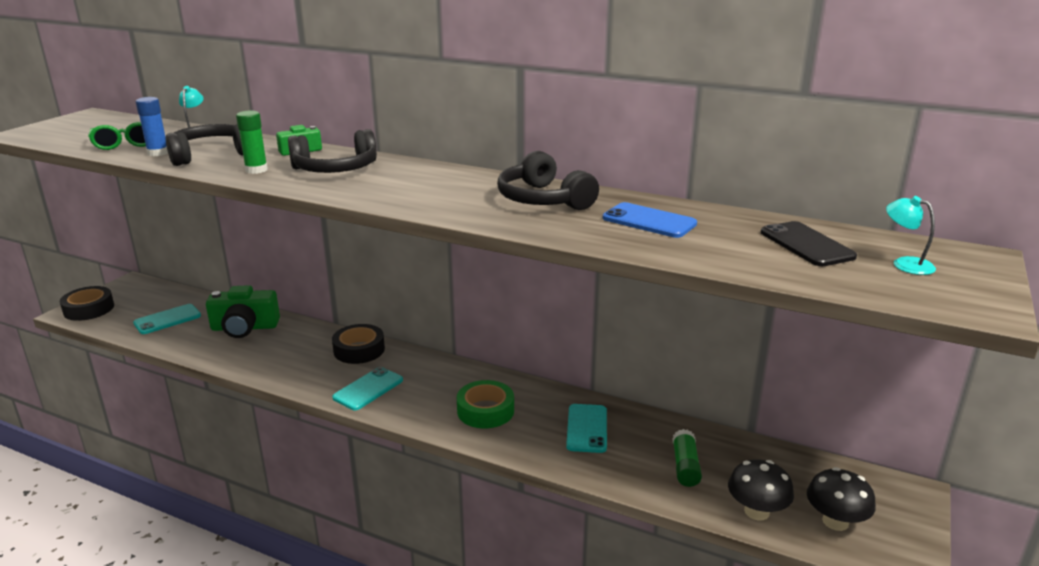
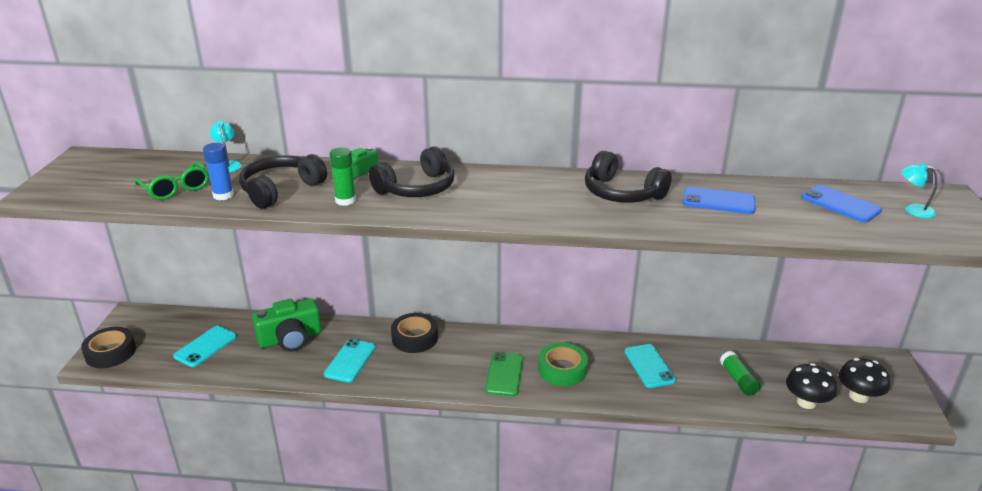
camera: 20 degrees left, 5 degrees up
(368, 389) = (452, 373): turquoise phone -> turquoise phone (350, 361)
(420, 402) = (504, 374): none -> green phone
(806, 244) = (840, 204): black phone -> blue phone

